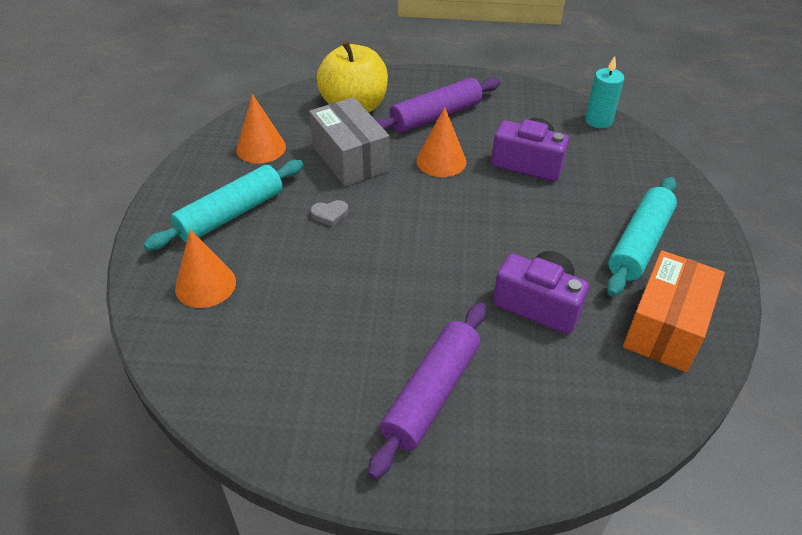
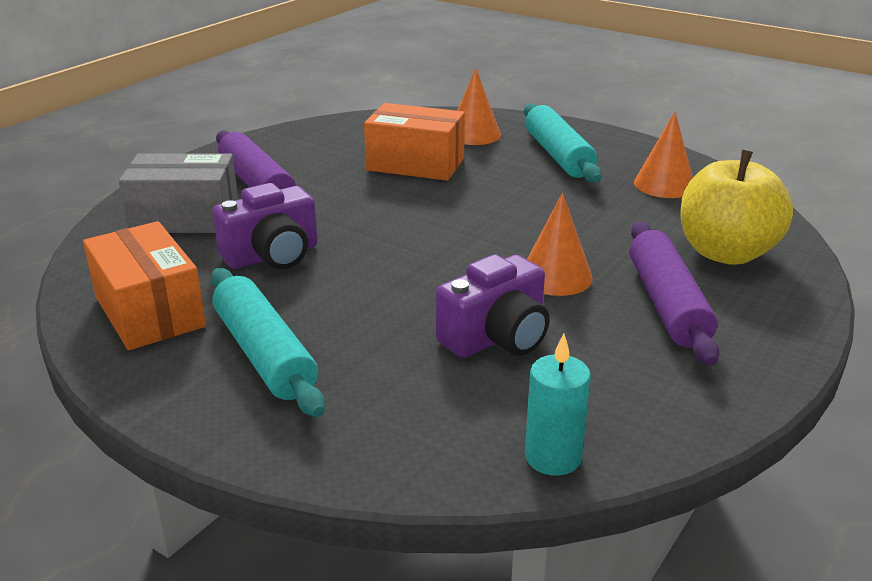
camera: 120 degrees right, 15 degrees down
(307, 297) = (415, 164): none -> orange box
(330, 215) = (515, 194): grey heart -> none
(350, 158) = (606, 224): grey box -> grey box (185, 218)

